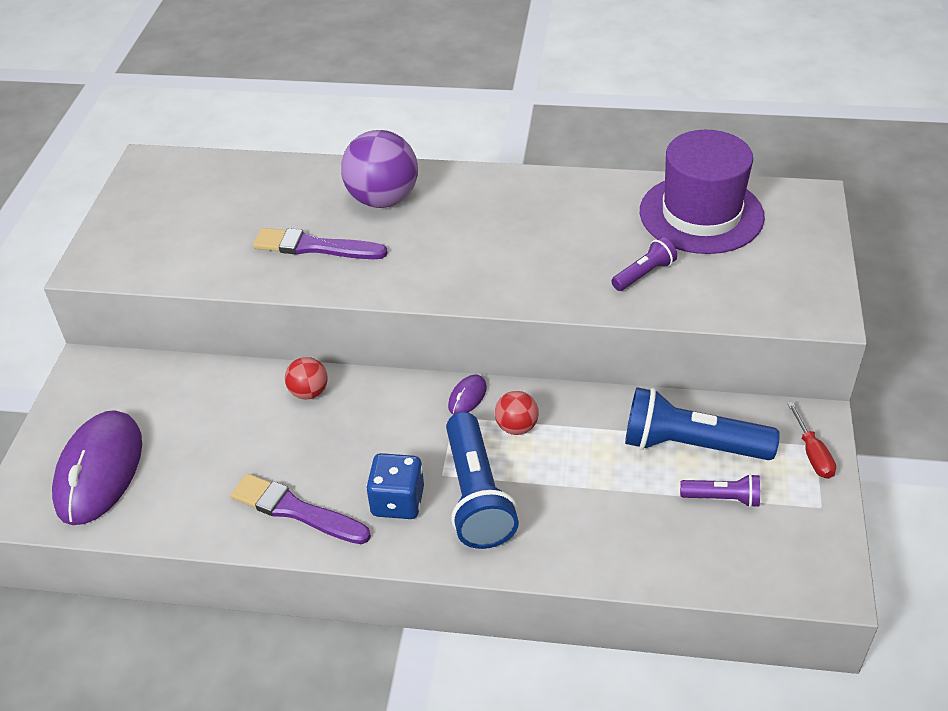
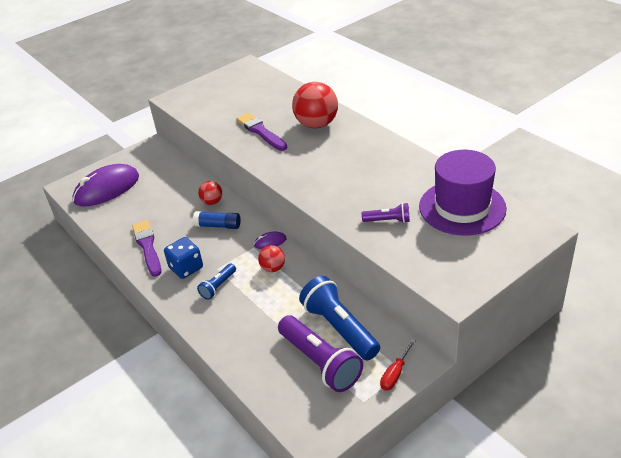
camera: 45 degrees right, 5 degrees down
(364, 419) = (218, 225): none -> blue glue stick
(383, 199) = (316, 124): purple ball -> red ball
(477, 495) = (218, 286): blue flashlight -> blue flashlight, size x0.51
(722, 498) = (320, 362): purple flashlight -> purple flashlight, size x1.95

